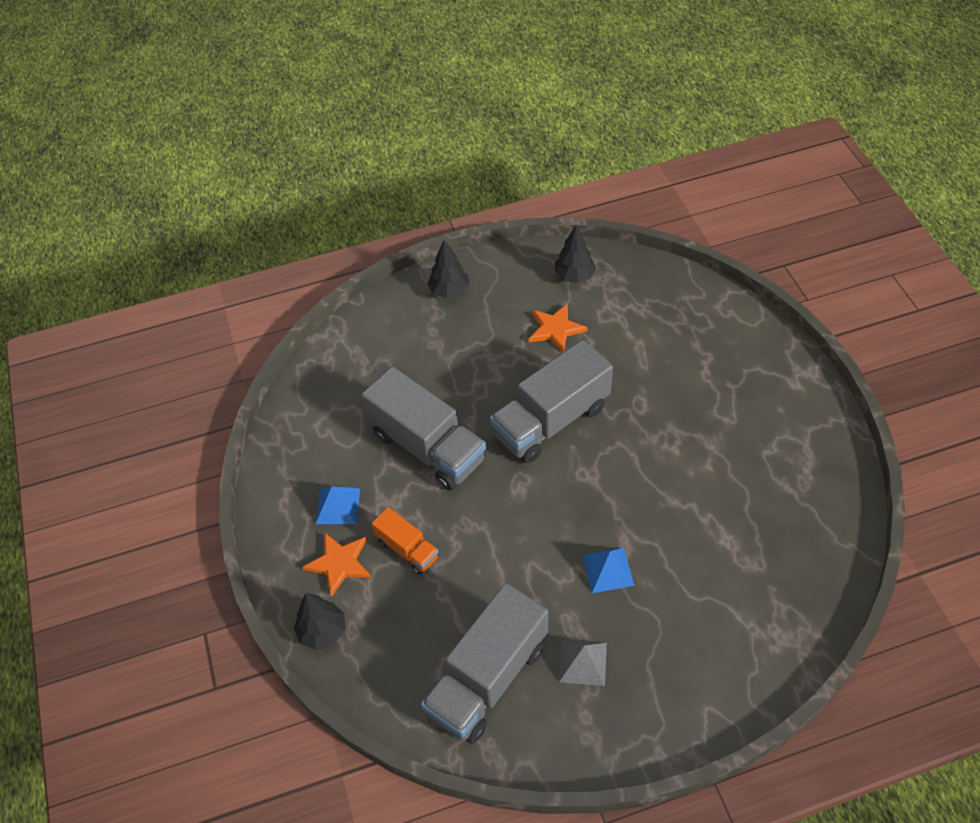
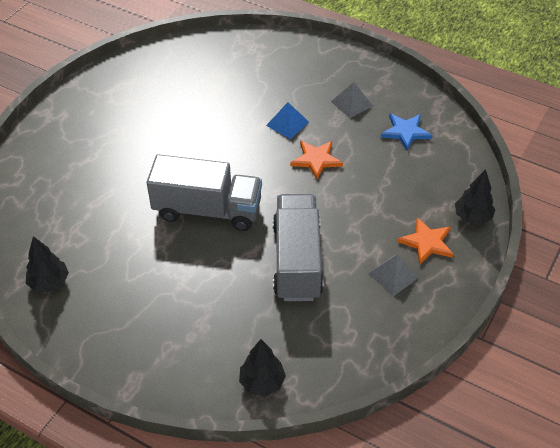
camera: 135 degrees left, 5 degrees down
(338, 506) = (393, 275): blue pyramid -> grey pyramid
(407, 549) = (378, 217): orange truck -> none
(449, 291) = (136, 357): black tree -> black tree (262, 382)
(487, 678) = (405, 132): grey truck -> blue star
(555, 329) = (119, 259): orange star -> orange star (316, 160)

